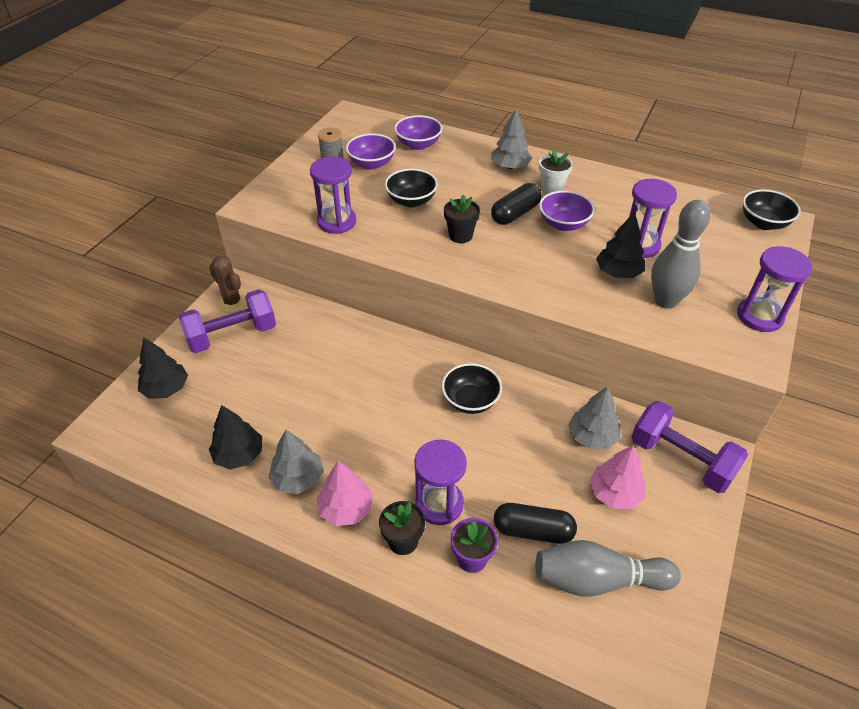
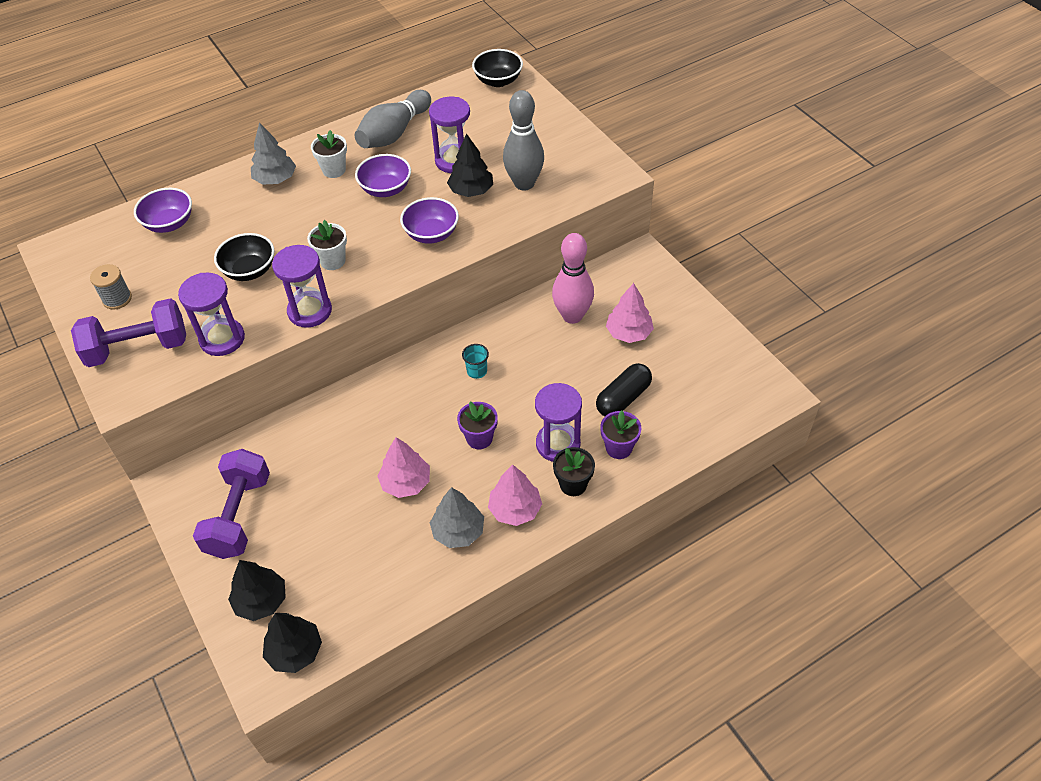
camera: 55 degrees left, 5 degrees up
(232, 302) = (190, 497): brown cactus -> none
(239, 455) = (396, 567): black tree -> black tree (295, 651)
(324, 415) = (406, 482): none -> pink tree
(372, 164) = (160, 272): purple bowl -> purple bowl (431, 234)
(402, 441) = (479, 438): none -> purple flower pot
(460, 235) = (332, 261): black flower pot -> white flower pot
(470, 401) = (477, 371): black bowl -> turquoise cup
(515, 214) = (341, 211): black capsule -> none
(592, 436) = (572, 316): grey tree -> pink bowling pin
(598, 580) = (686, 384): grey bowling pin -> grey bowling pin (394, 133)
(681, 459) = (630, 279): purple dumbbell -> purple dumbbell (138, 348)
(759, 316) = (582, 146): purple hourglass -> purple hourglass (310, 311)

